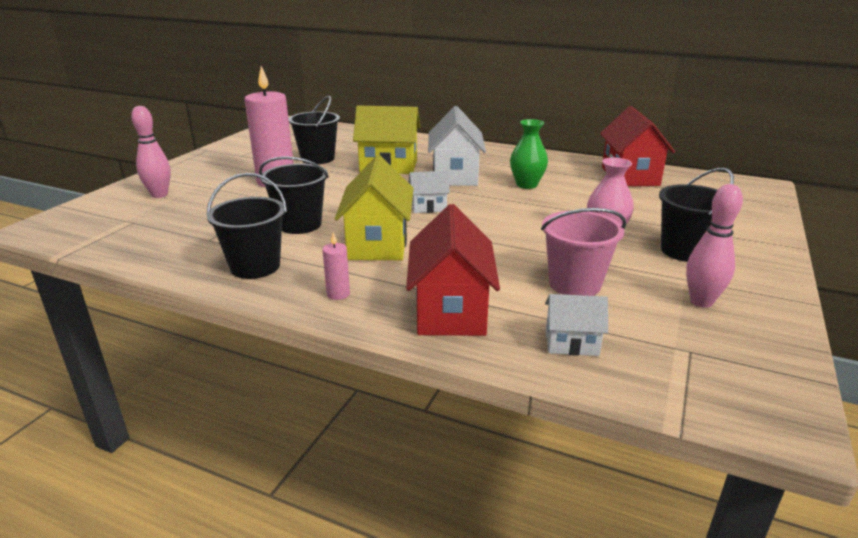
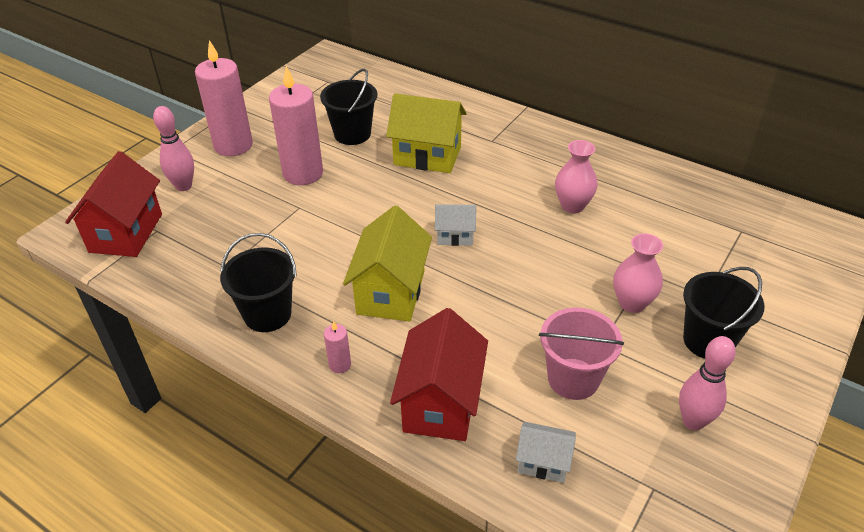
camera: 10 degrees right, 15 degrees up
(206, 170) = (233, 145): none -> pink candle
(300, 224) = (318, 252): black bucket -> none
(455, 176) = (497, 181): white house -> none
(526, 185) = (572, 206): green vase -> pink vase
(629, 176) = (697, 200): red house -> red house (126, 233)

